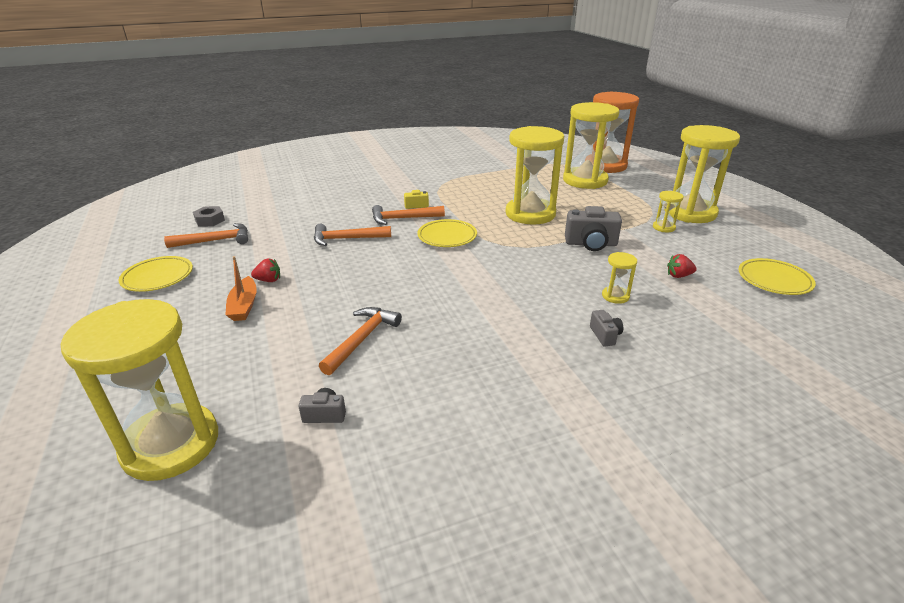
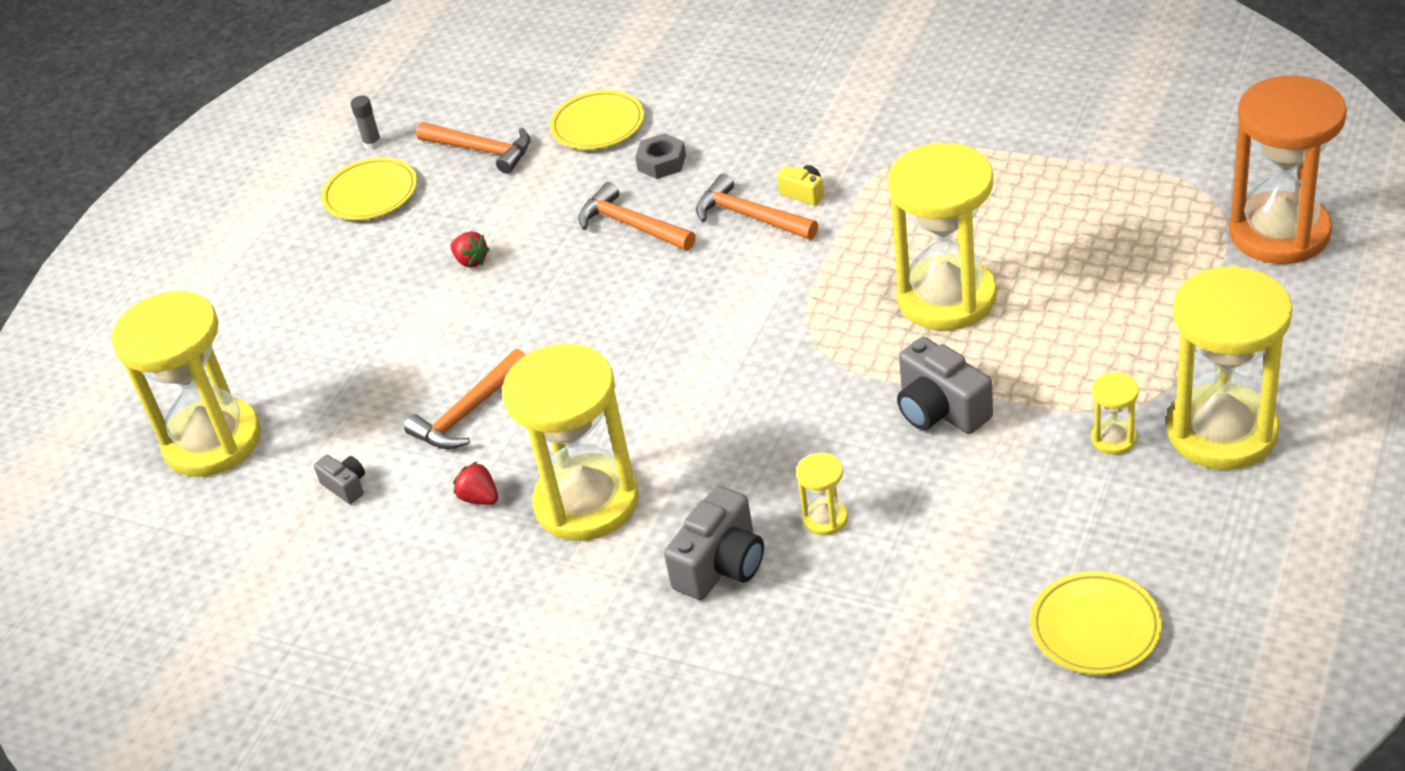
camera: 50 degrees right, 10 degrees up
(132, 259) = (372, 144): none -> grey glue stick
(210, 220) = (511, 101): grey nut -> grey nut (661, 162)
(244, 306) = (410, 292): orange boat -> none
(361, 339) = (469, 412): orange hammer -> orange hammer turned 150 degrees clockwise
(447, 237) = (761, 288): yellow plate -> yellow plate (598, 125)
(585, 180) = (1168, 258): yellow hourglass -> yellow hourglass (587, 502)
(605, 335) = (721, 565): grey camera -> grey camera, size x1.89
(678, 276) = (968, 538): red strawberry -> red strawberry (479, 498)

